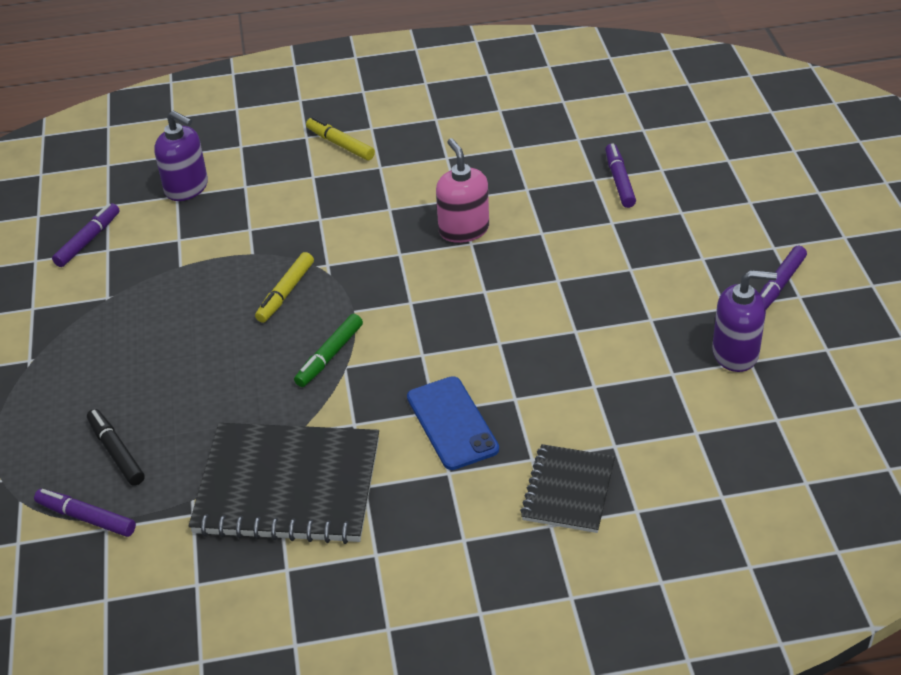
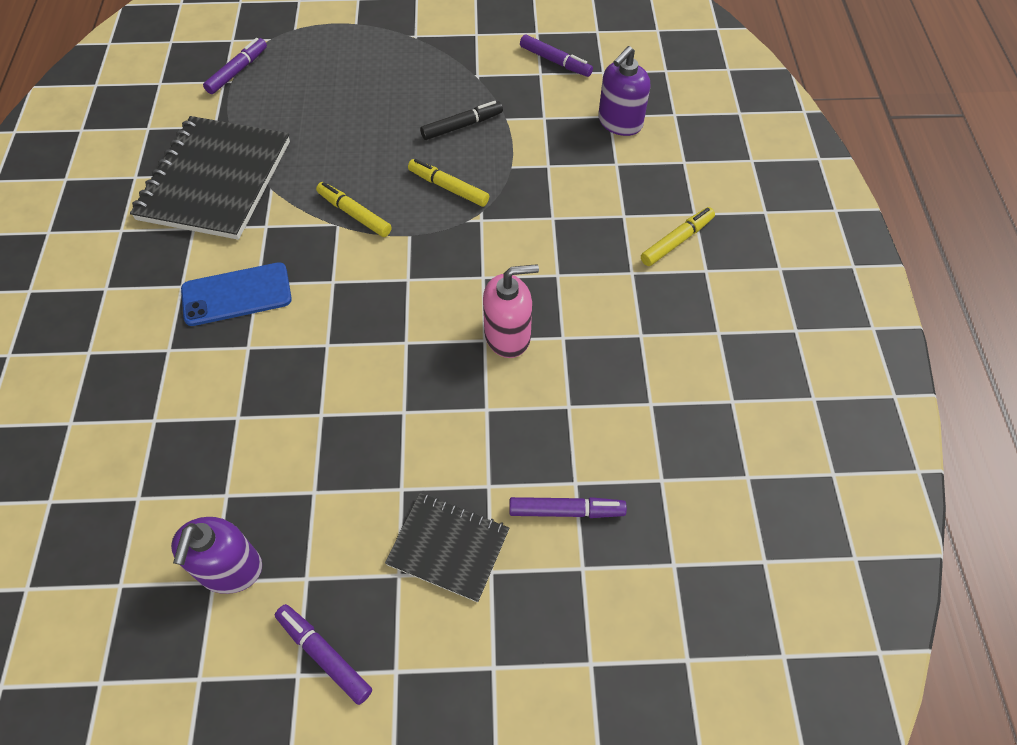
camera: 95 degrees right, 15 degrees up
(116, 452) = (295, 84): black marker -> black marker (462, 126)
(329, 356) = (354, 214): green marker -> yellow marker
(568, 490) = (118, 372): black notebook -> black notebook (448, 547)

